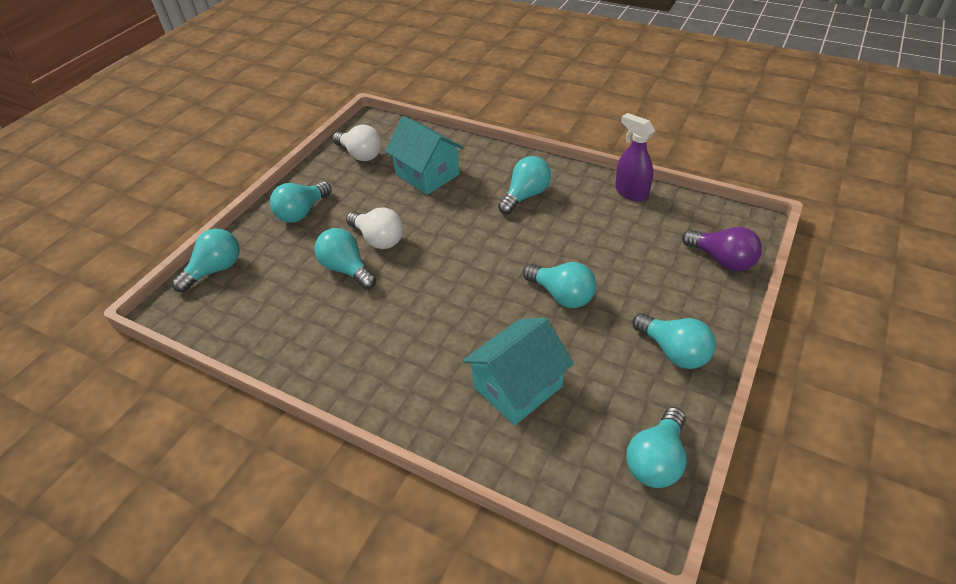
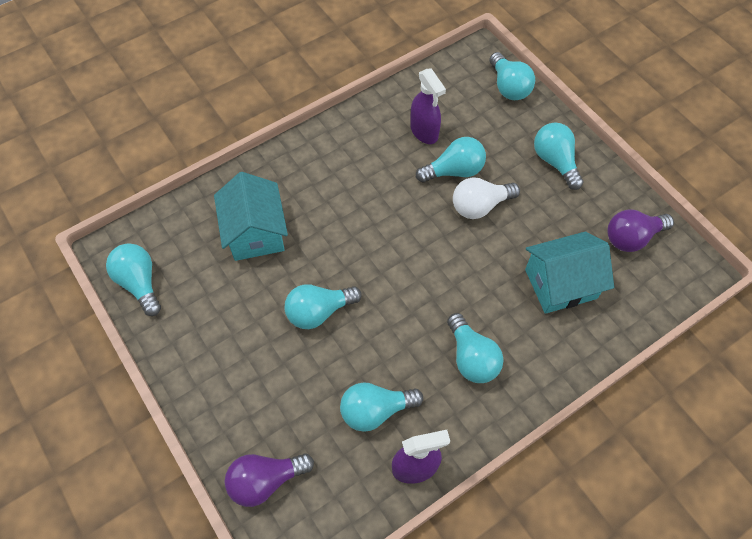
camera: 115 degrees right, 15 degrees up
(306, 309) = (424, 132): none -> purple spray bottle
(361, 154) = (632, 238): white light bulb -> purple light bulb
(673, 351) = (206, 357): turquoise light bulb -> turquoise light bulb (375, 410)

